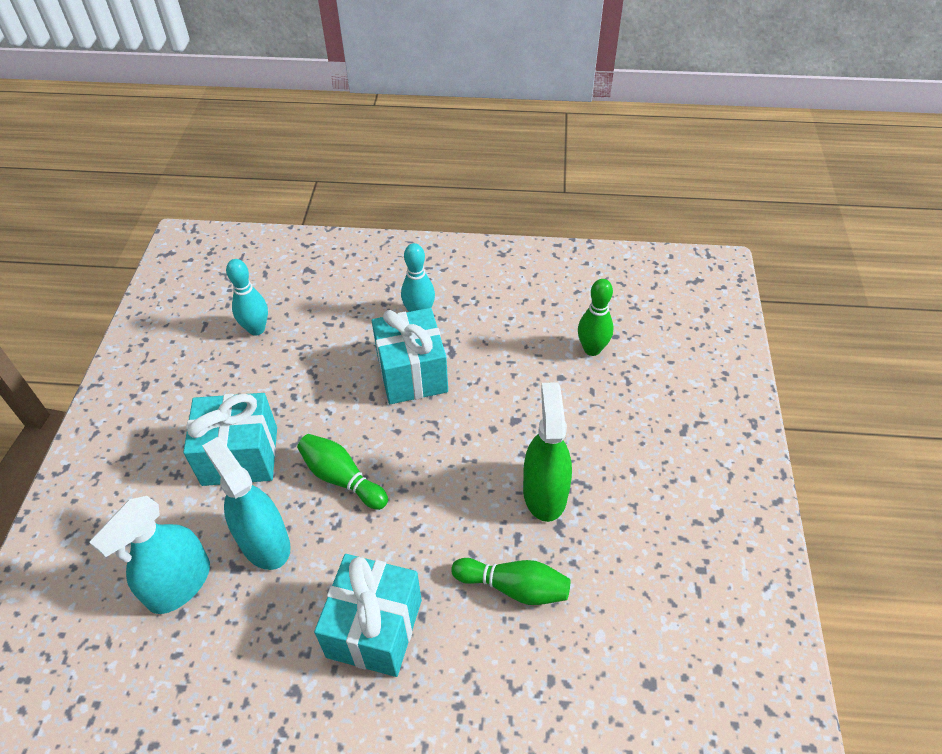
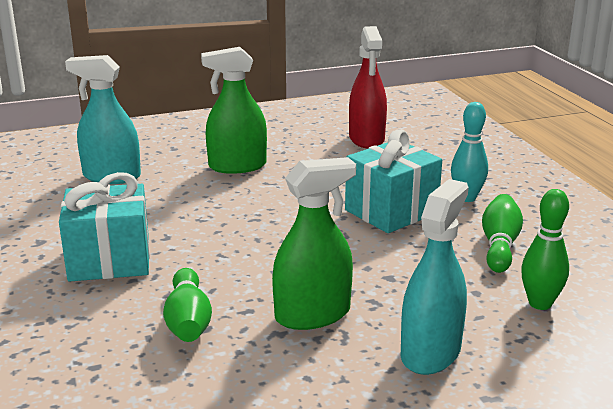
camera: 65 degrees right, 25 degrees down
(240, 456) = (237, 166): turquoise gift -> green spray bottle
(256, 329) = (366, 139): turquoise bowling pin -> red spray bottle
(264, 542) = (165, 195): turquoise spray bottle -> turquoise spray bottle (430, 352)
(342, 478) = (248, 209): green bowling pin -> green bowling pin (499, 245)

